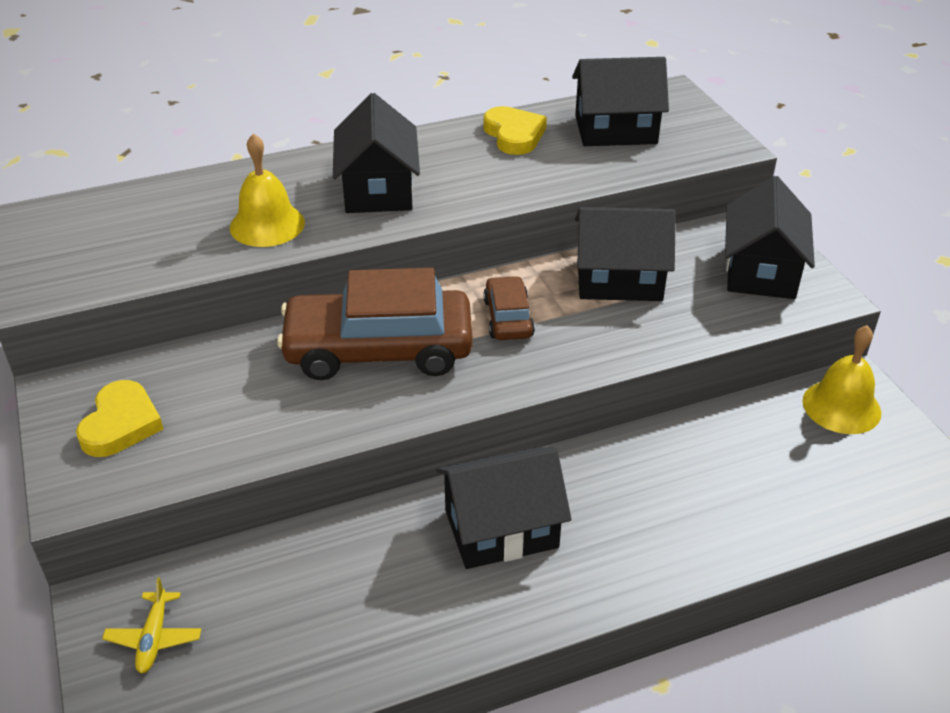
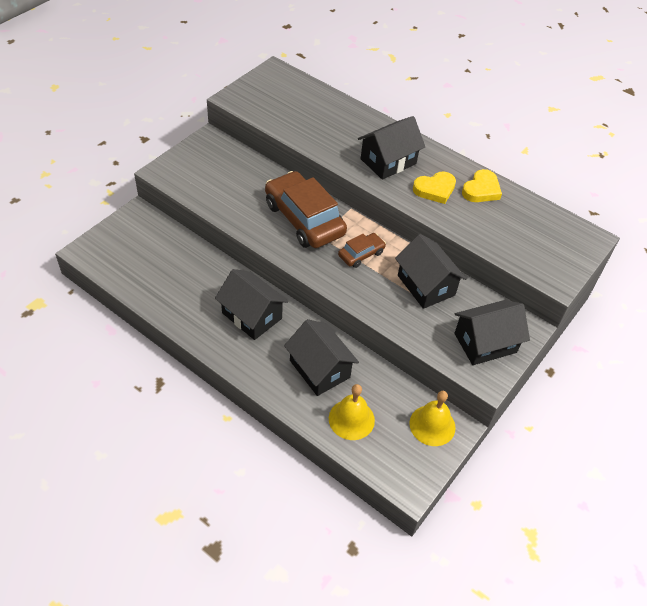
camera: 55 degrees right, 10 degrees up
(121, 424) = (204, 164): yellow heart -> yellow heart (435, 189)
(154, 638) = (132, 235): yellow plane -> none
(267, 225) = (330, 138): yellow bell -> yellow bell (351, 419)
(615, 130) = (526, 227): black house -> black house (319, 369)

